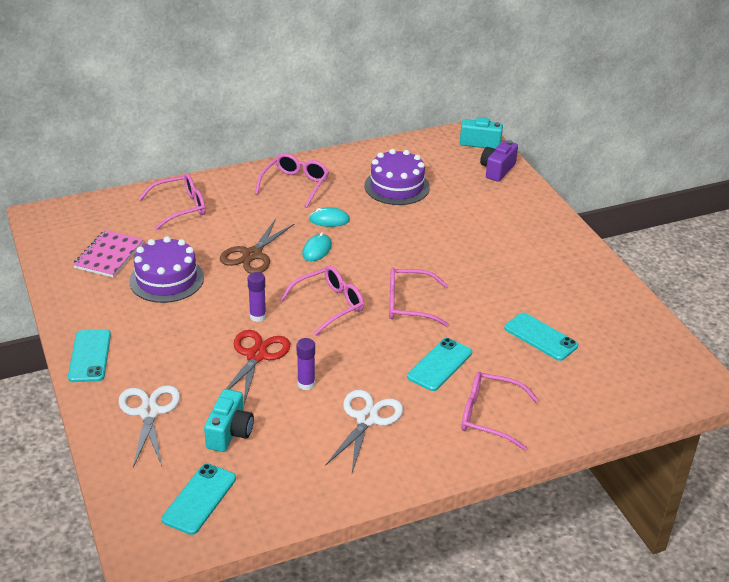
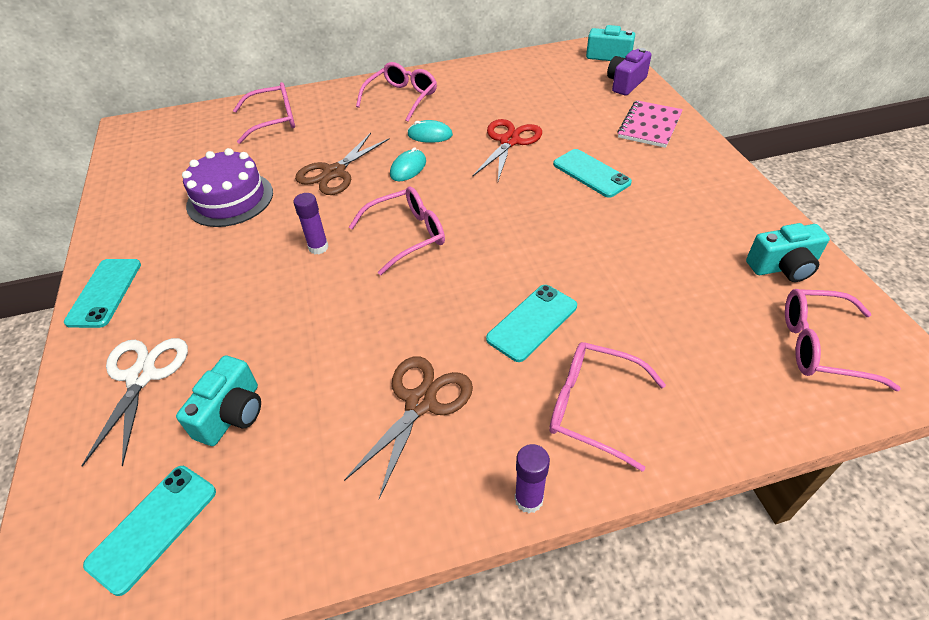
camera: 10 degrees right, 10 degrees up
(109, 255) = (179, 170): pink notebook -> pink notebook (649, 126)
(256, 356) = (301, 300): red scissors -> red scissors (509, 141)
(306, 384) = (352, 343): purple glue stick -> purple glue stick (528, 499)
(367, 419) = (420, 403): white scissors -> brown scissors
(397, 186) = (511, 100): purple cake -> none
(409, 304) = (505, 237): pink glasses -> pink glasses (822, 346)
(540, 337) = (670, 287): turquoise phone -> turquoise phone (591, 173)
(623, 320) = (782, 267): none -> turquoise camera

